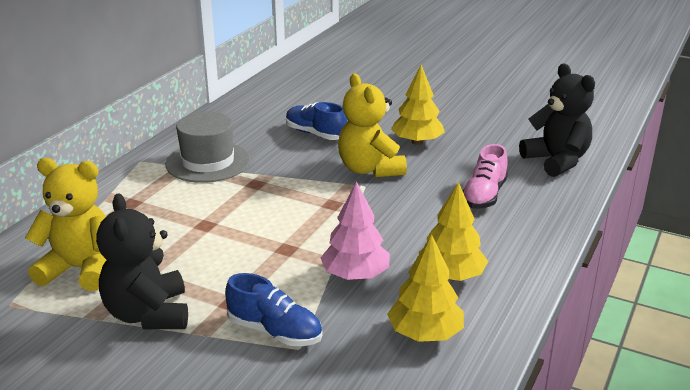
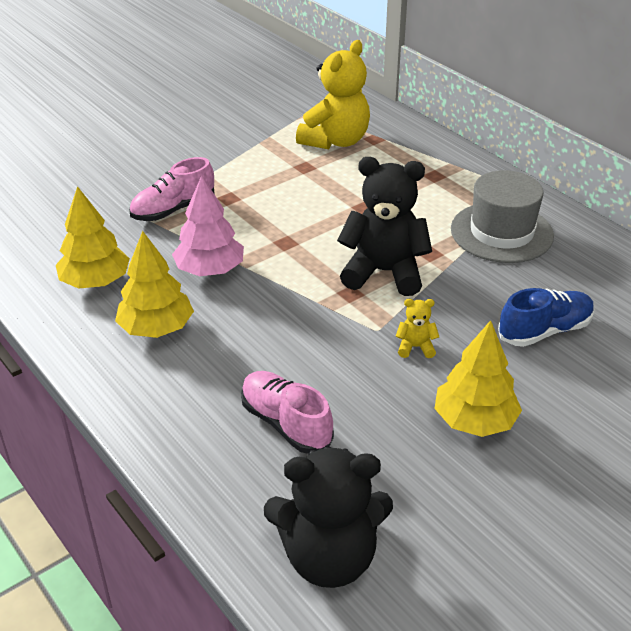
camera: 115 degrees right, 10 degrees up
(148, 314) = (247, 161): black teddy bear -> black teddy bear (384, 272)
(275, 331) = (173, 210): blue shoe -> pink shoe
(370, 169) = (415, 347): yellow teddy bear -> yellow teddy bear, size x0.43

